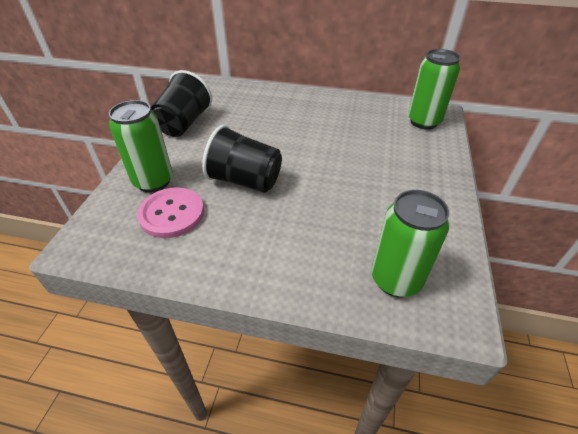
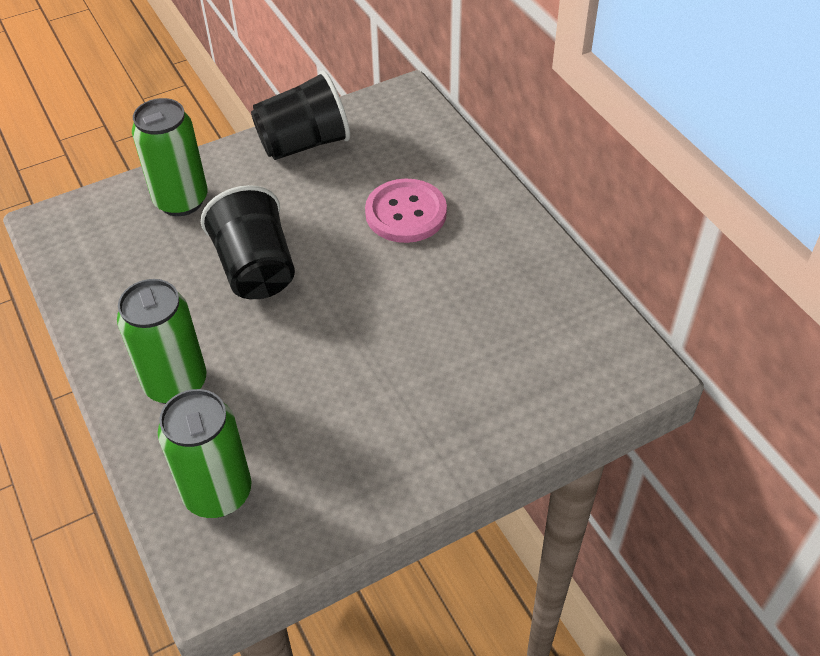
camera: 50 degrees right, 5 degrees up
(172, 214) = (148, 252): pink button -> pink button (406, 213)
(423, 121) = (585, 363): green can -> green can (176, 383)

